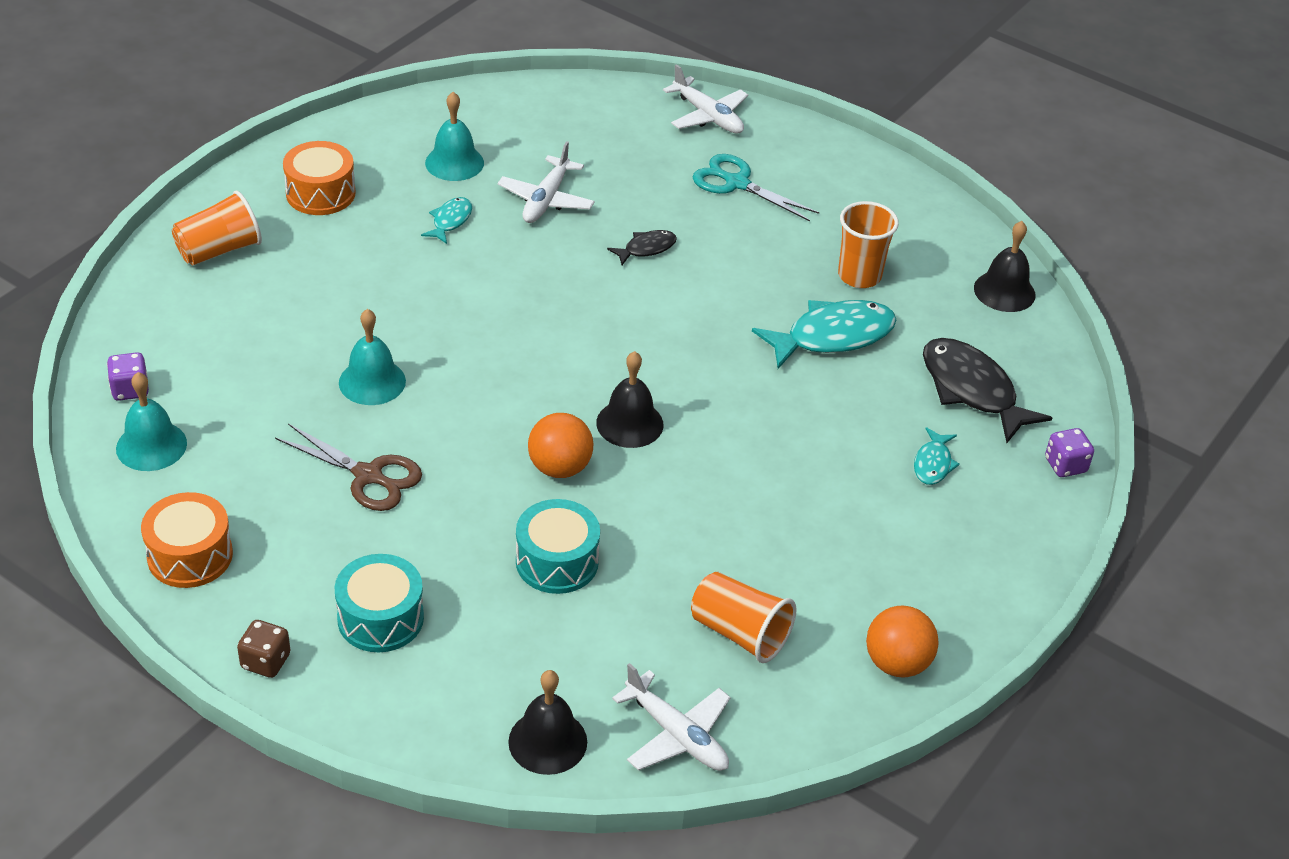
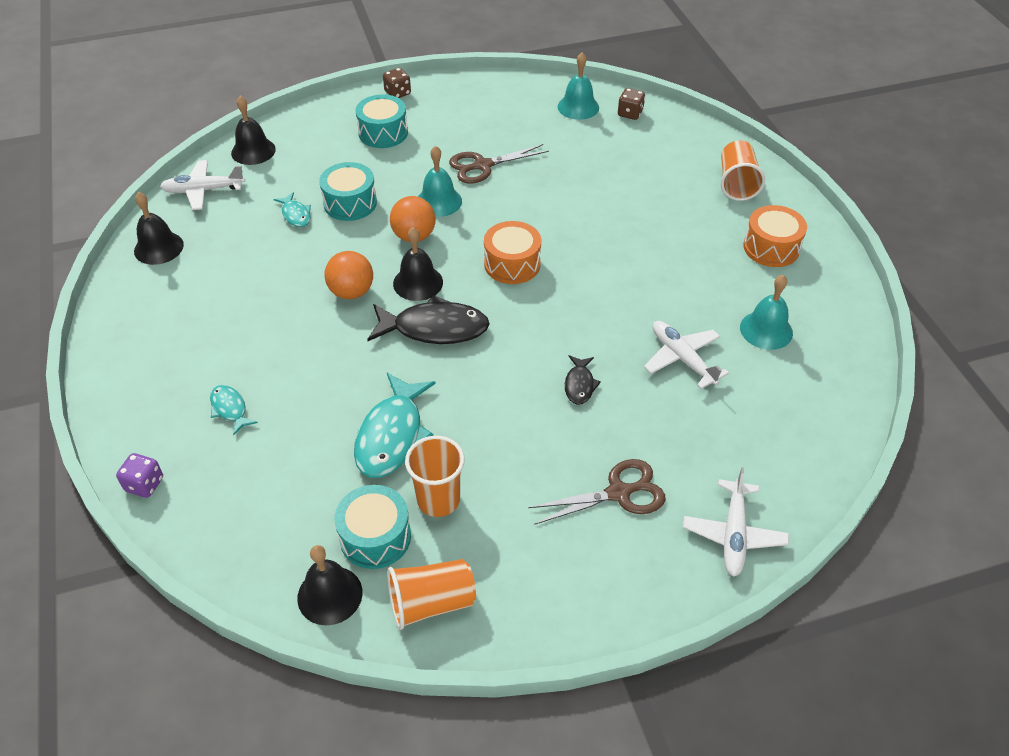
camera: 130 degrees right, 5 degrees up
(130, 390) = (630, 114): purple dice -> brown dice
(190, 555) = (487, 94): orange drum -> orange drum (512, 264)
(372, 382) = (557, 196): turquoise bell -> turquoise bell (439, 201)
(450, 221) = (693, 296): turquoise fish -> turquoise fish (296, 215)
(708, 116) = (733, 534): white plane -> white plane turned 75 degrees counterclockwise
(737, 183) = (618, 493): turquoise scissors -> brown scissors
(739, 633) = (227, 243): orange cup -> orange cup (431, 603)
(814, 697) = (158, 248): none -> black bell
(897, 663) = (133, 292): orange ball -> orange ball (351, 292)
(932, 293) = (375, 537): none -> turquoise drum
(972, 390) = (261, 483): black fish -> black fish (435, 328)

